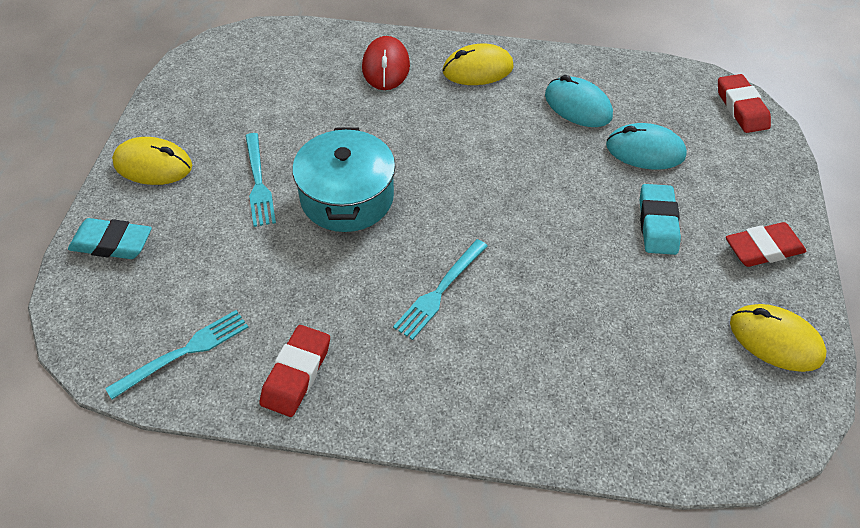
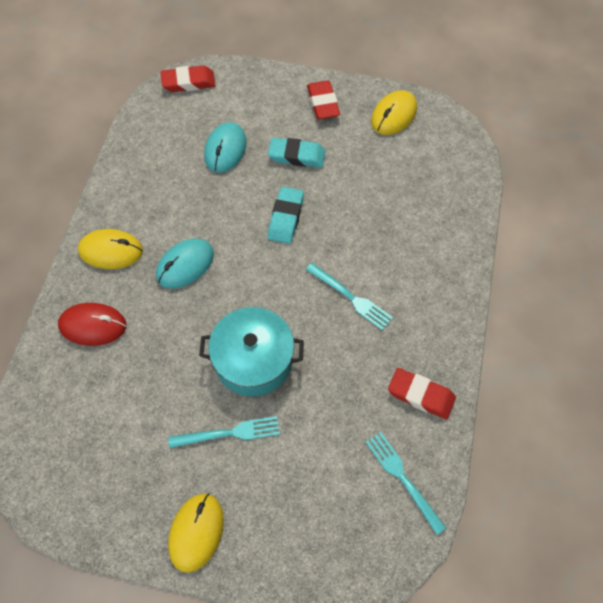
camera: 85 degrees left, 10 degrees up
(112, 243) = (290, 556): turquoise eraser -> turquoise eraser (286, 218)
(477, 69) = (111, 251): yellow mouse -> yellow mouse turned 75 degrees counterclockwise
(578, 106) = (169, 184): turquoise mouse -> turquoise mouse (185, 265)

